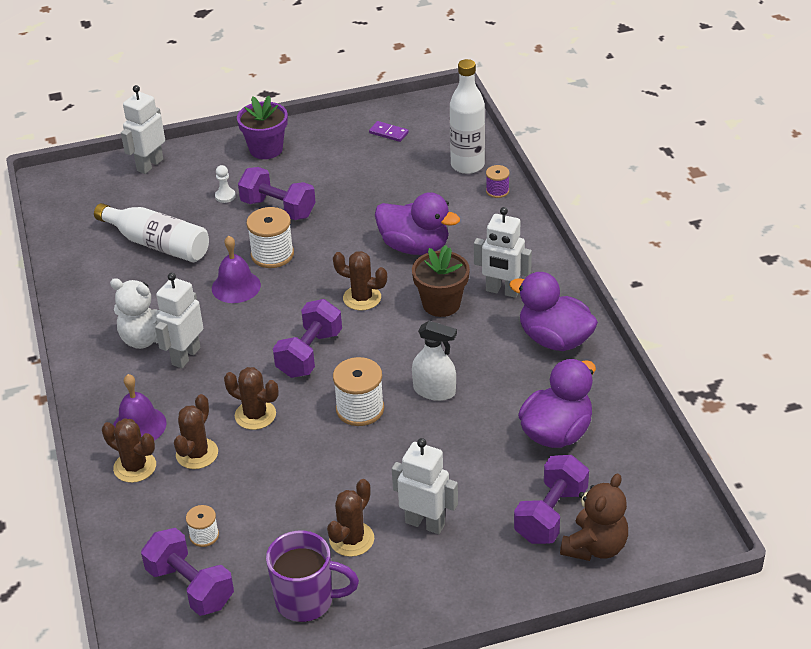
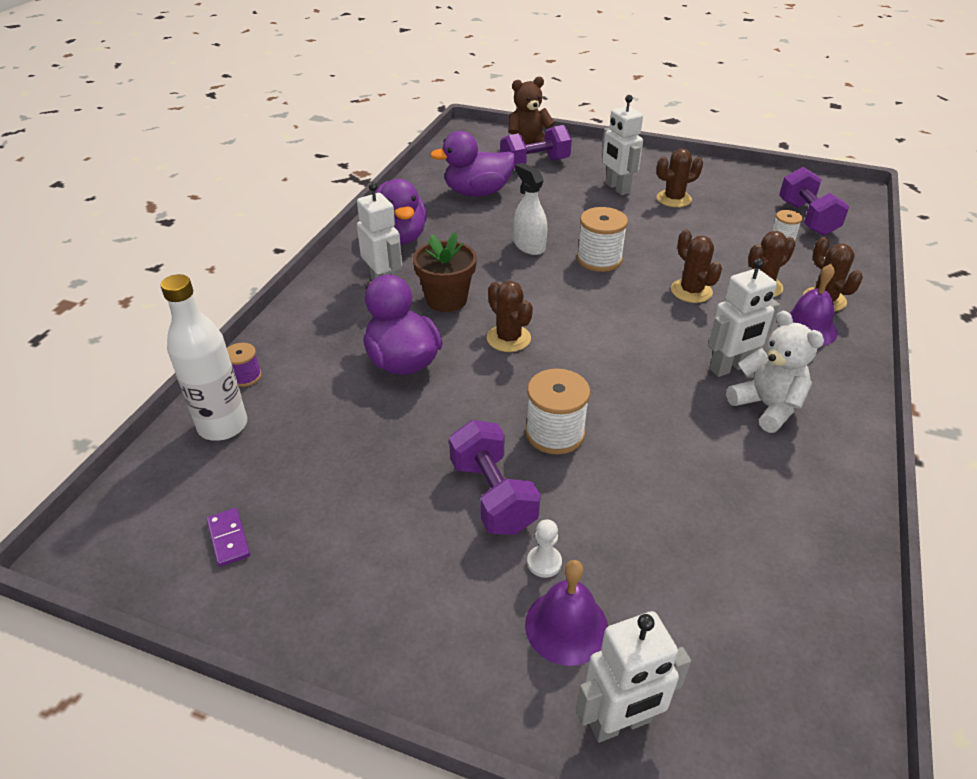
camera: 145 degrees left, 0 degrees up
(157, 244) = (690, 531): white bottle -> none
(236, 286) = (626, 415): purple bell -> purple bell (566, 626)
(266, 149) = (411, 625): purple flower pot -> none
(307, 601) = (727, 186): purple mug -> none
(309, 354) = (604, 314): purple dumbbell -> none

